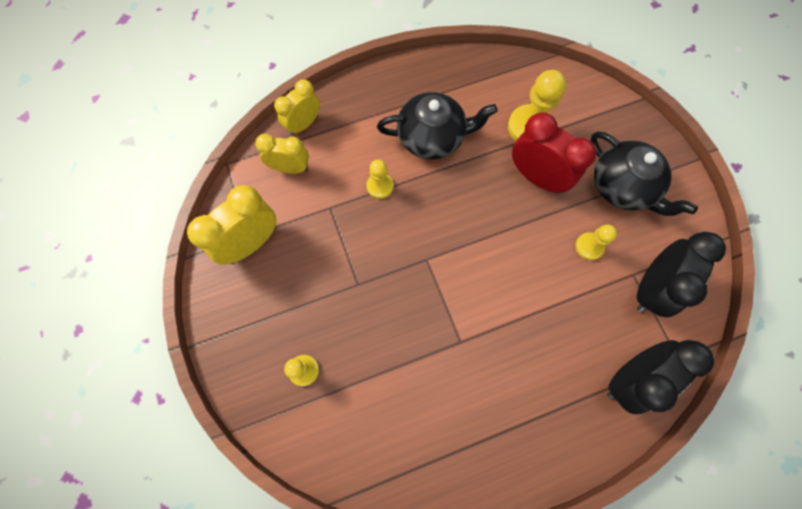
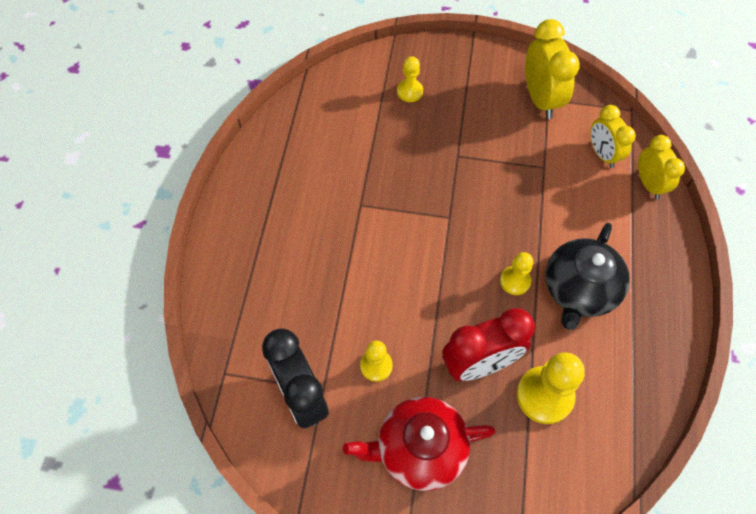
camera: 120 degrees right, 10 degrees down
(290, 168) = (602, 154): yellow clock -> yellow clock turned 120 degrees clockwise
(380, 186) = (545, 216): yellow pawn -> yellow pawn (515, 281)
(623, 186) = (419, 448): black teapot -> red teapot
(629, 377) = (241, 317): black clock -> none

